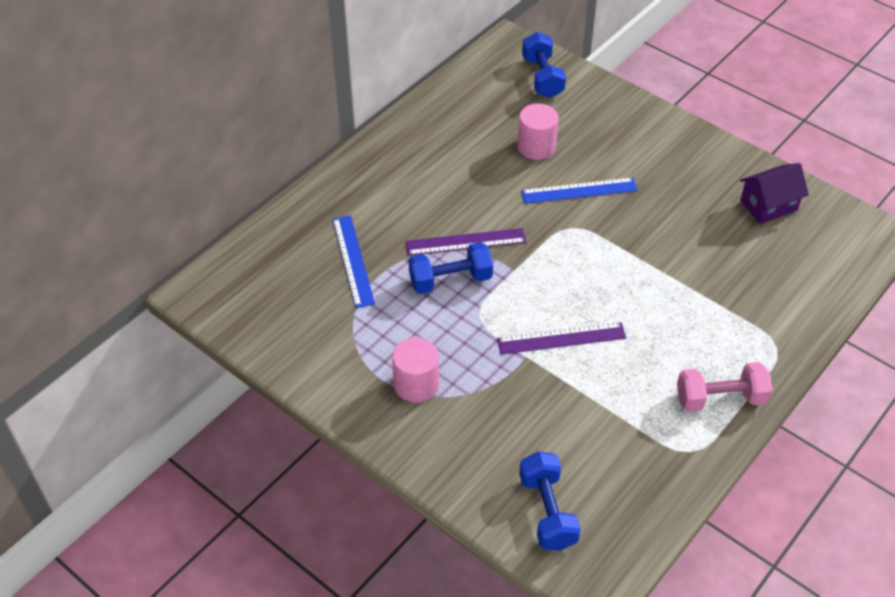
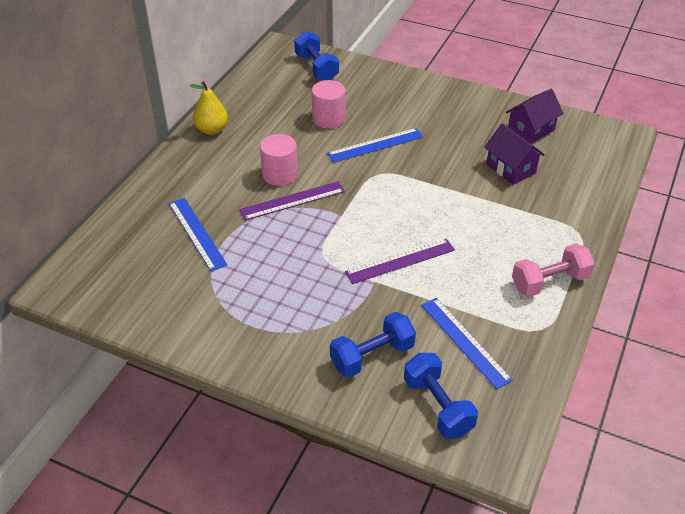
camera: 15 degrees left, 5 degrees down
(402, 137) = (212, 129): none -> yellow pear
(416, 384) = (285, 324): pink cylinder -> pink cylinder (280, 174)
(450, 280) = (289, 233): blue dumbbell -> blue dumbbell (372, 356)
(601, 446) = (465, 341): none -> blue ruler
(726, 250) = (511, 168): none -> purple house

